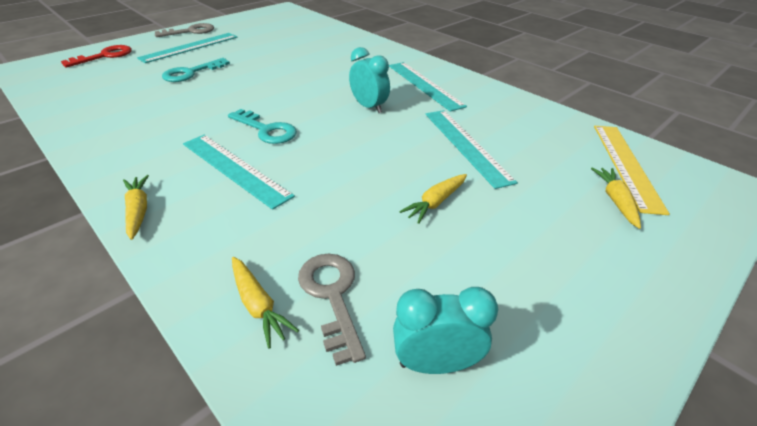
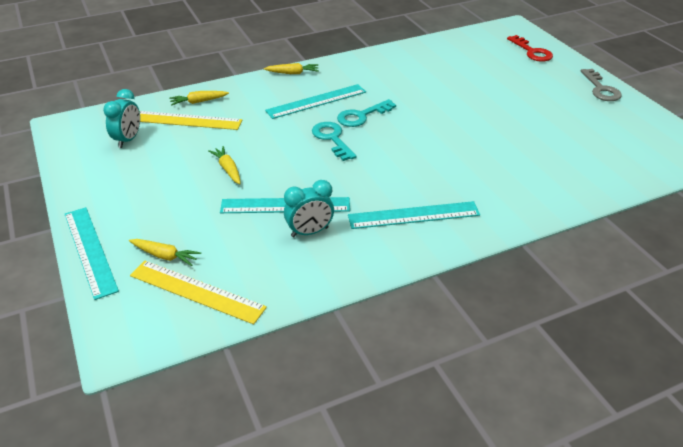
camera: 110 degrees right, 0 degrees up
(190, 47) = (550, 88): turquoise ruler -> turquoise ruler (90, 251)
(191, 73) = (483, 88): turquoise key -> turquoise key (332, 139)
(332, 296) = (187, 120): grey key -> yellow ruler
(369, 107) = (378, 169): turquoise clock -> turquoise clock (309, 232)

